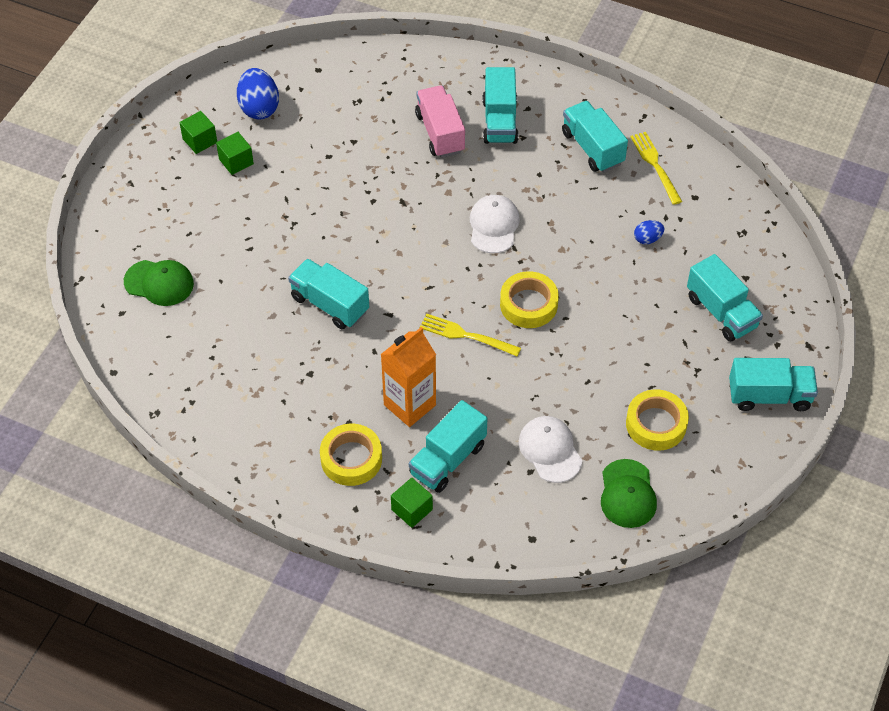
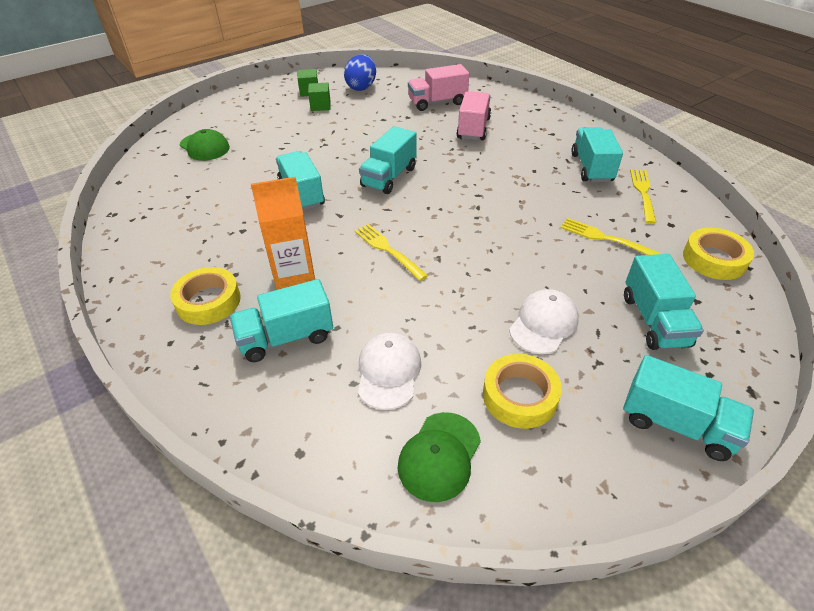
camera: 30 degrees right, 10 degrees down
(371, 102) = (437, 102): none -> pink truck
(412, 509) = (214, 366): green cube -> none
(493, 226) = (471, 189): white cap -> white cap (543, 324)
(500, 121) = (524, 134): turquoise truck -> turquoise truck (389, 177)
(528, 304) = (460, 248): yellow tape -> yellow tape (714, 259)
(647, 239) = (606, 239): blue egg -> yellow fork

